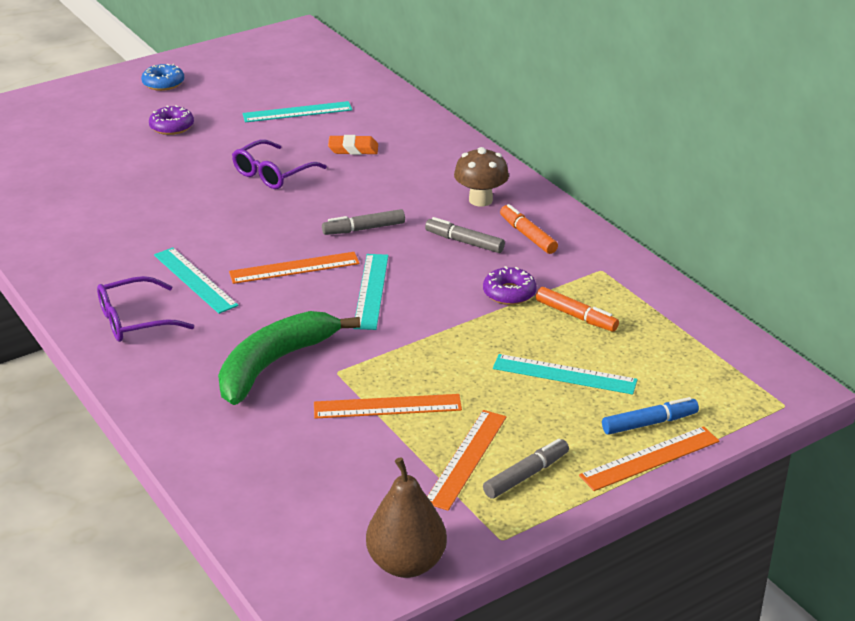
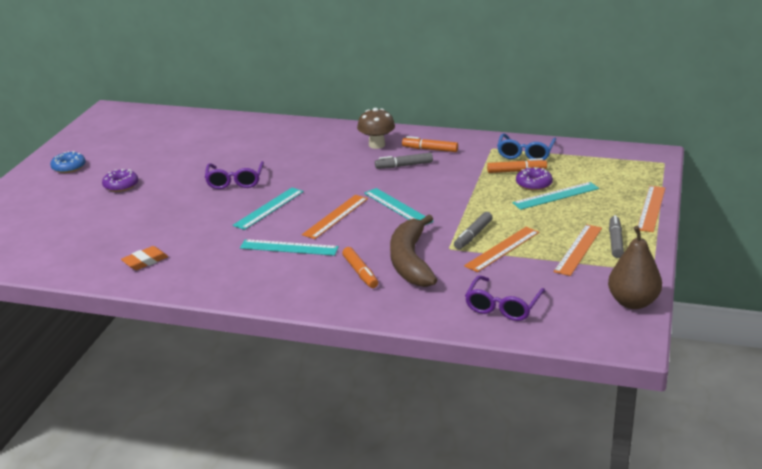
camera: 40 degrees left, 5 degrees down
(134, 320) = (291, 282): purple glasses -> purple glasses (503, 306)
(208, 348) = (360, 272): none -> orange marker
(273, 364) = (410, 261): green banana -> brown banana
(297, 112) = (190, 147): turquoise ruler -> turquoise ruler (268, 208)
(353, 149) = (260, 151): orange eraser -> orange eraser (145, 261)
(364, 229) = (339, 183): grey marker -> grey marker (473, 235)
(466, 459) = (578, 249): orange ruler -> orange ruler turned 45 degrees clockwise
(509, 293) = (468, 176): purple donut -> purple donut (534, 184)
(628, 298) = (525, 153): none -> blue glasses
(649, 423) = (626, 196): blue marker -> none

